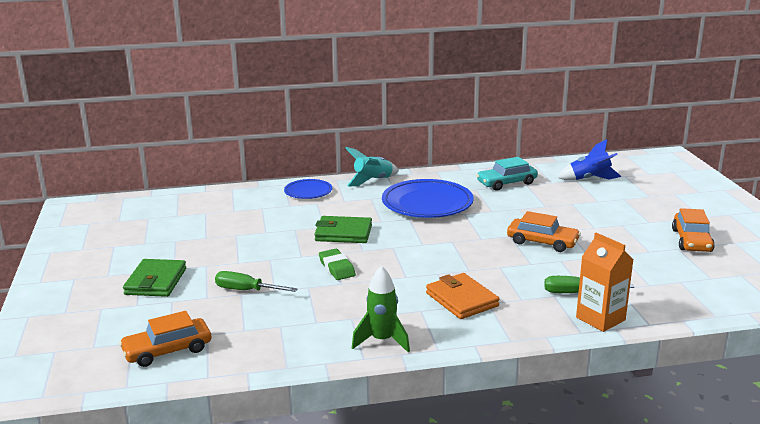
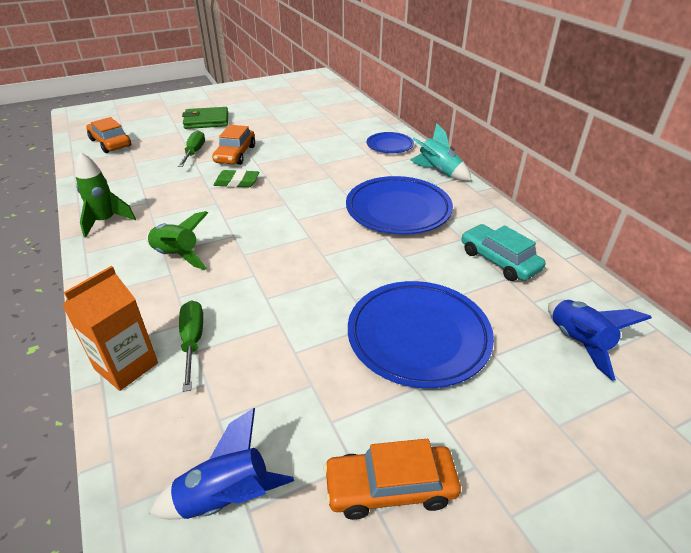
camera: 75 degrees right, 15 degrees up
(337, 268) = (237, 182): green eraser -> green eraser turned 45 degrees clockwise
(343, 233) = (307, 175): green wallet -> none
(462, 299) = (177, 256): orange wallet -> green rocket
(542, 242) = (328, 304): orange car -> orange car (235, 154)
(580, 218) = (418, 337): none -> blue plate
(704, 284) = (226, 497): none -> blue rocket

